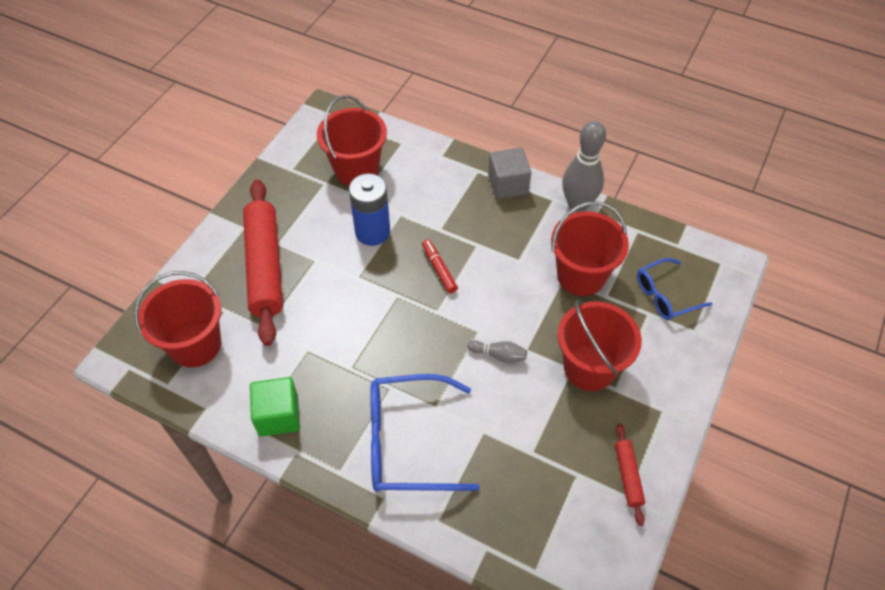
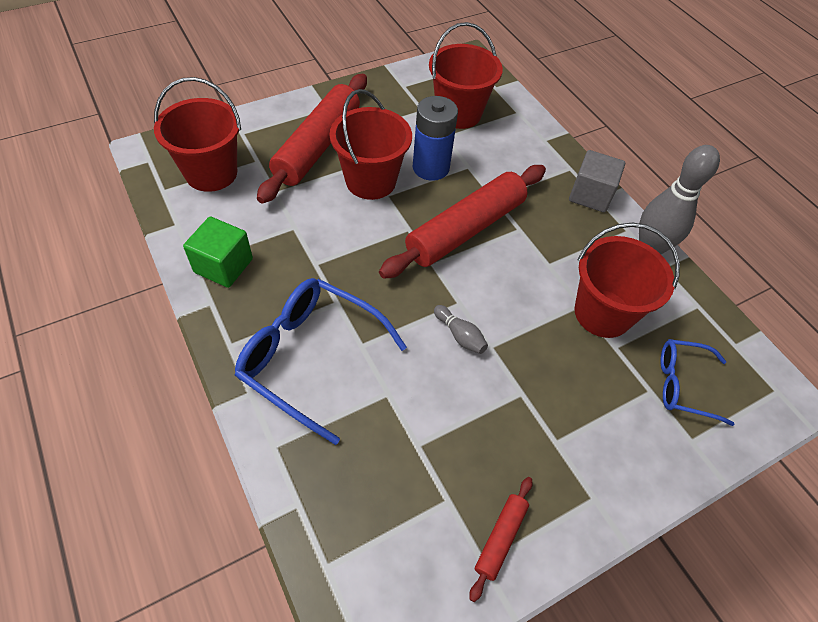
camera: 30 degrees right, 0 degrees up
(439, 269) = (465, 229): red marker -> red rolling pin
(589, 367) = (543, 403): red bucket -> red bucket (370, 181)

